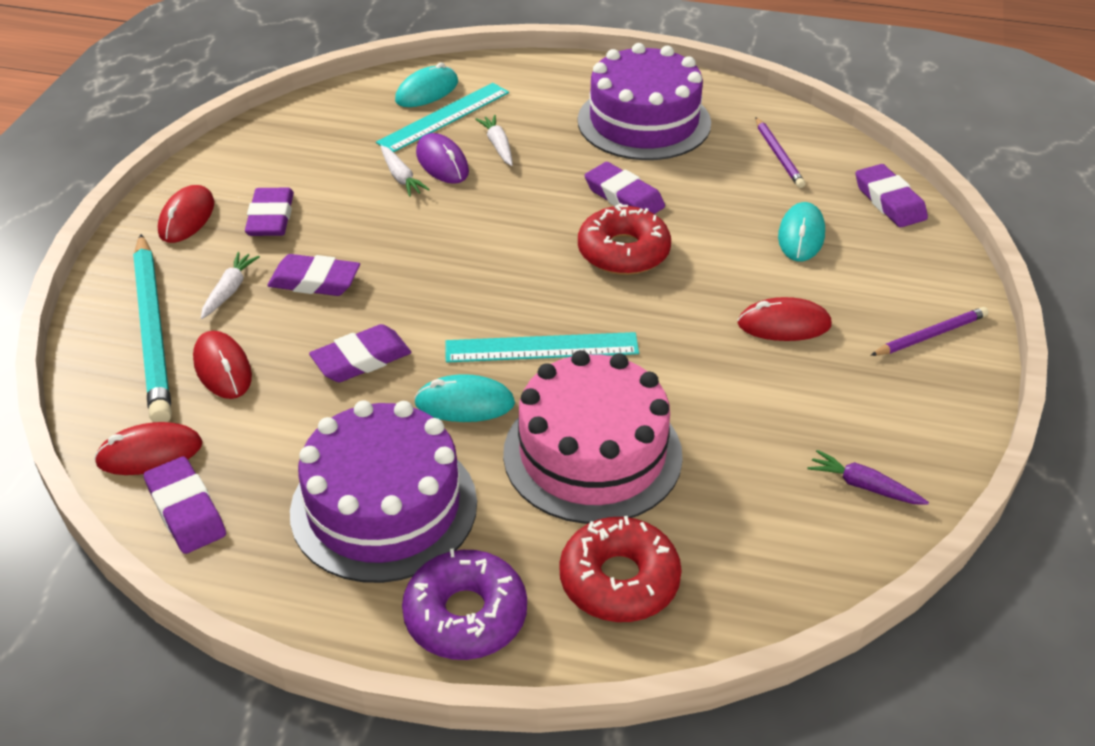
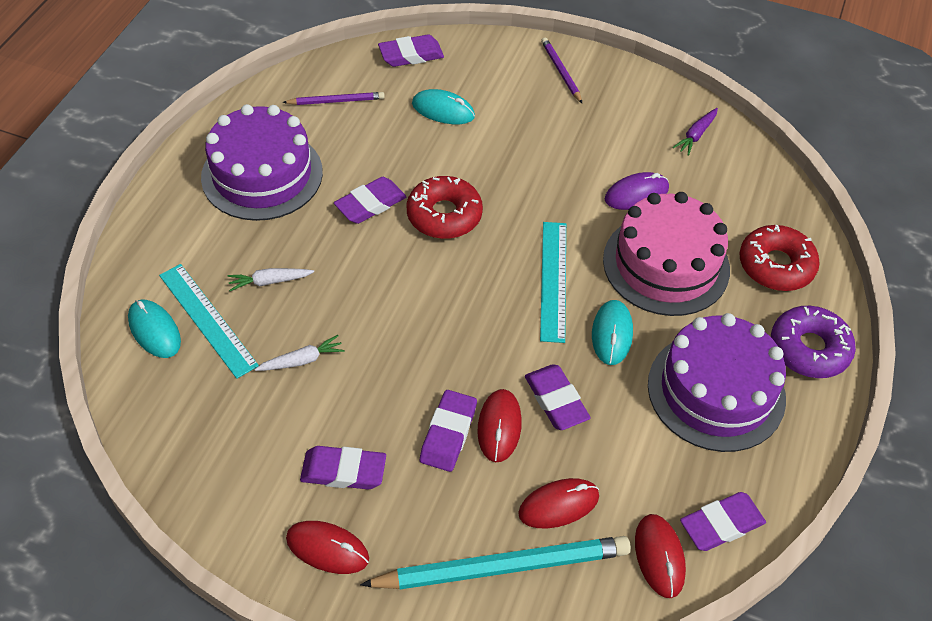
camera: 85 degrees left, 10 degrees up
(229, 290) = (451, 504): white carrot -> none
(442, 163) = (286, 326): purple mouse -> purple mouse (636, 194)
(784, 324) = (542, 140): red mouse -> red mouse (499, 427)

